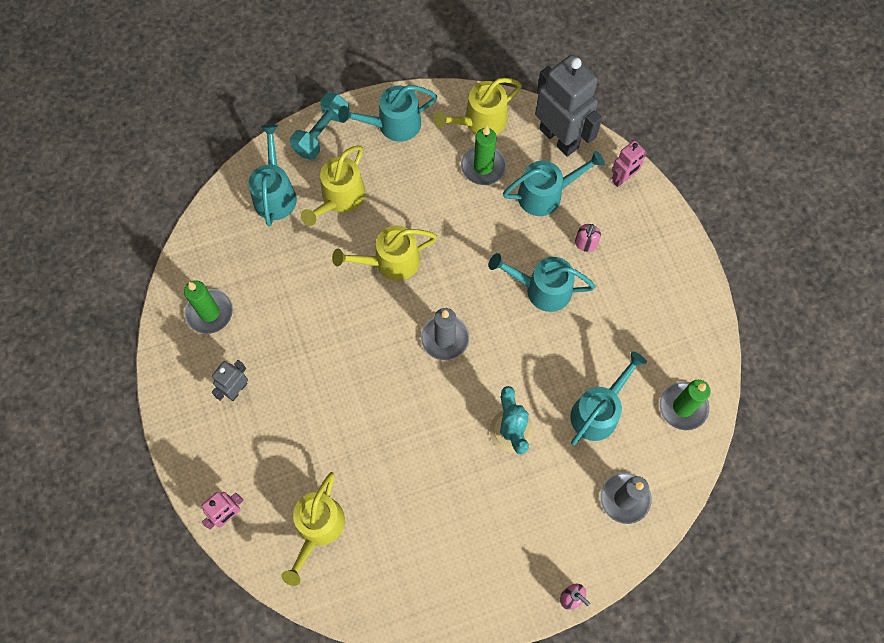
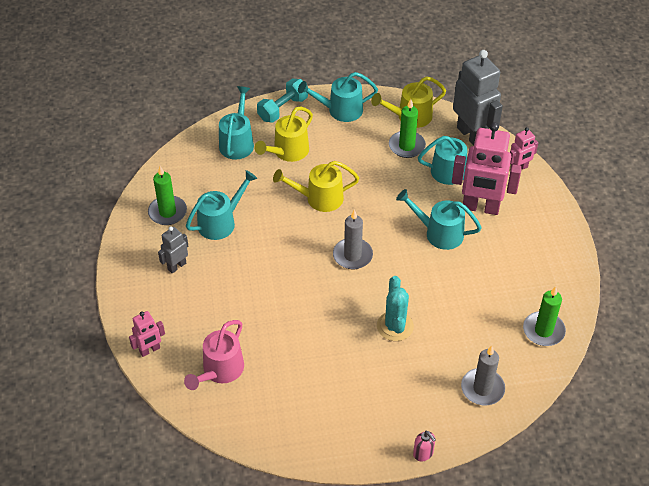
camera: 10 degrees right, 20 degrees down
(317, 528) = (220, 371): yellow watering can -> pink watering can
(585, 244) = (480, 208): pink soap dispenser -> pink robot
(598, 411) = (471, 323): turquoise watering can -> turquoise watering can (221, 222)

